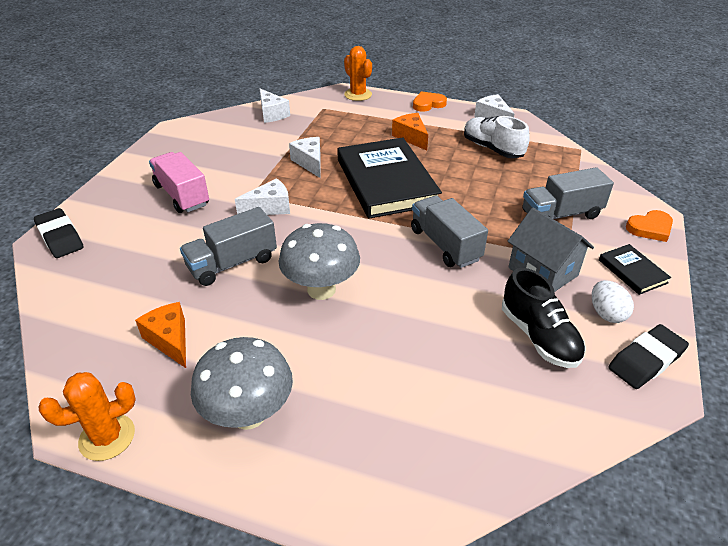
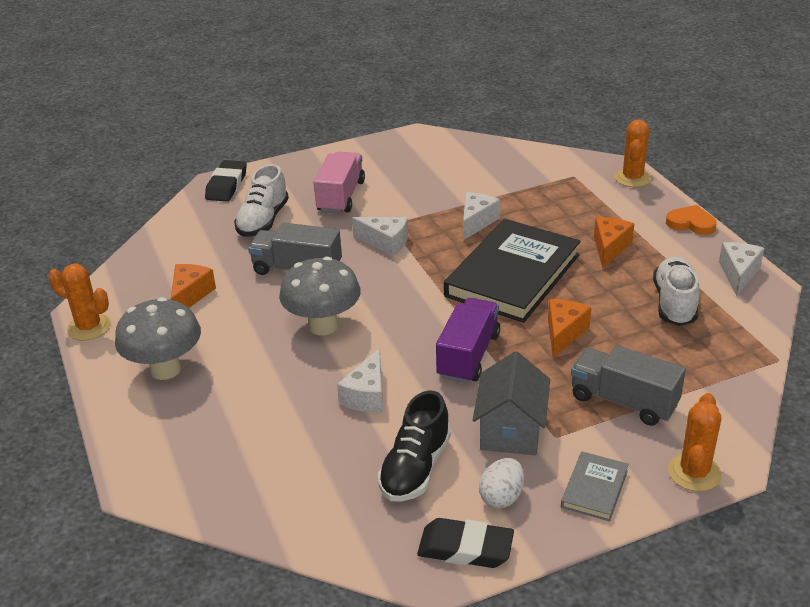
camera: 50 degrees right, 5 degrees down
(142, 245) = (263, 221): none -> white shoe
(272, 114) = (517, 159): white cheese -> white cheese (367, 395)
(445, 245) = (468, 356): grey truck -> purple truck
(470, 197) = (563, 333): none -> orange cheese
(632, 271) = (594, 489): black book -> grey book
(650, 228) = (694, 472): orange heart -> orange cactus

